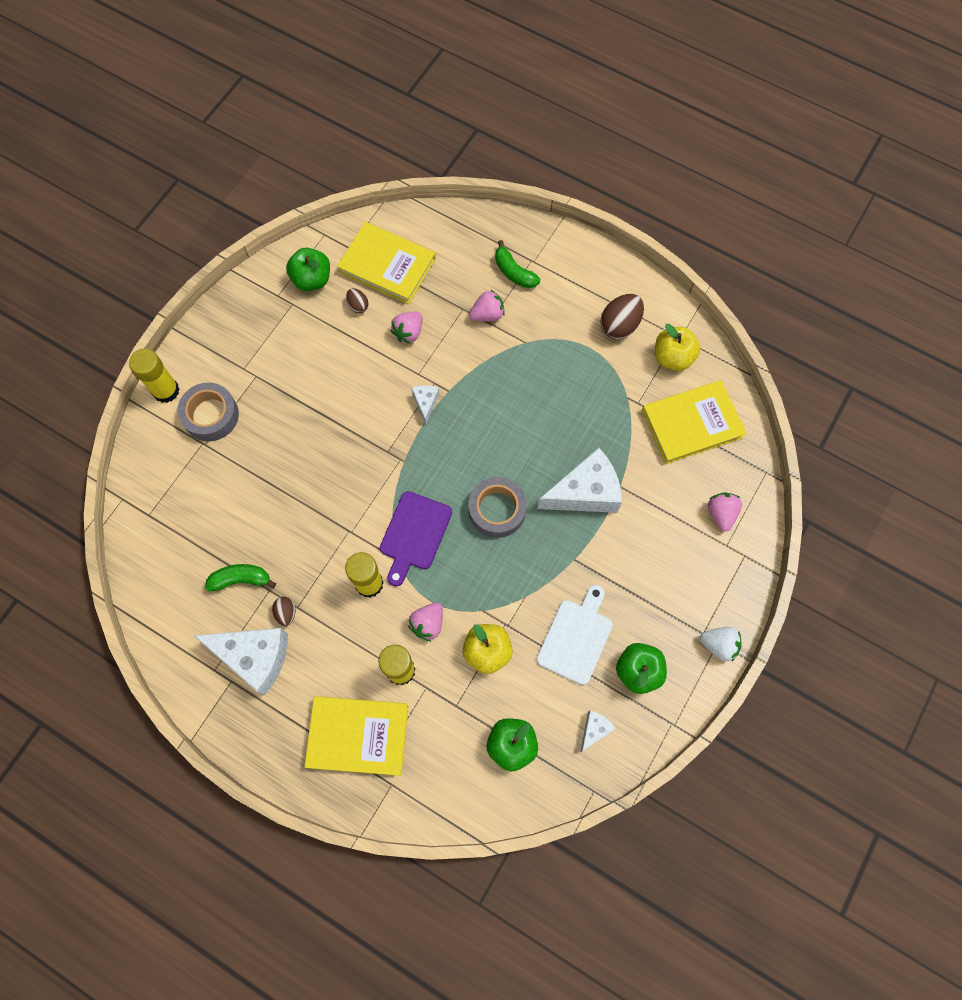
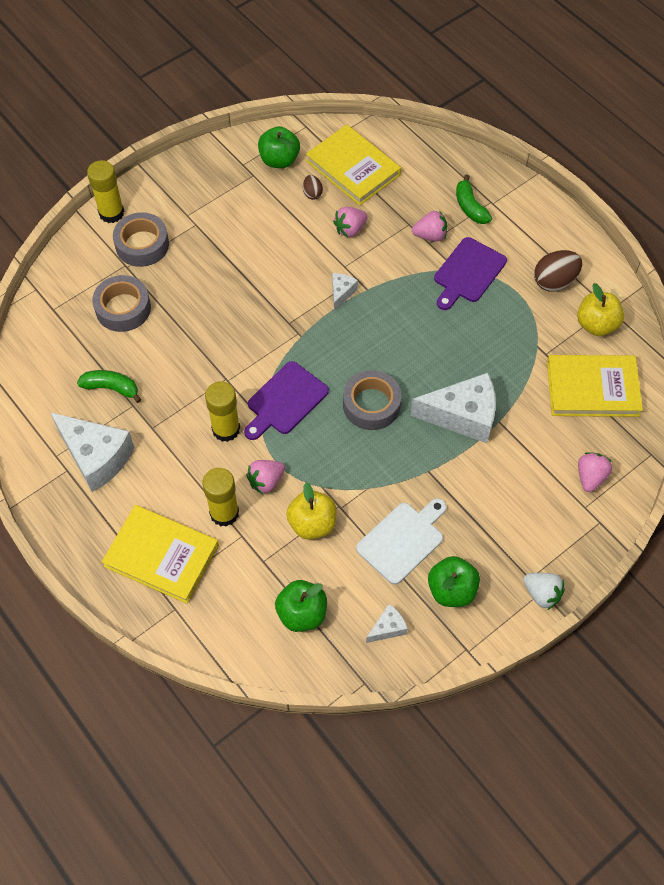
camera: 20 degrees right, 10 degrees down
(219, 490) = (123, 308): none -> grey tape
(286, 613) = (140, 429): brown egg -> none
(537, 342) = (468, 273): none -> purple cutting board

